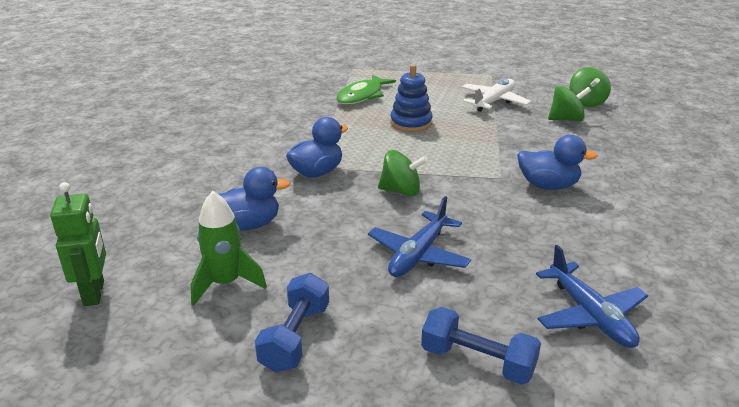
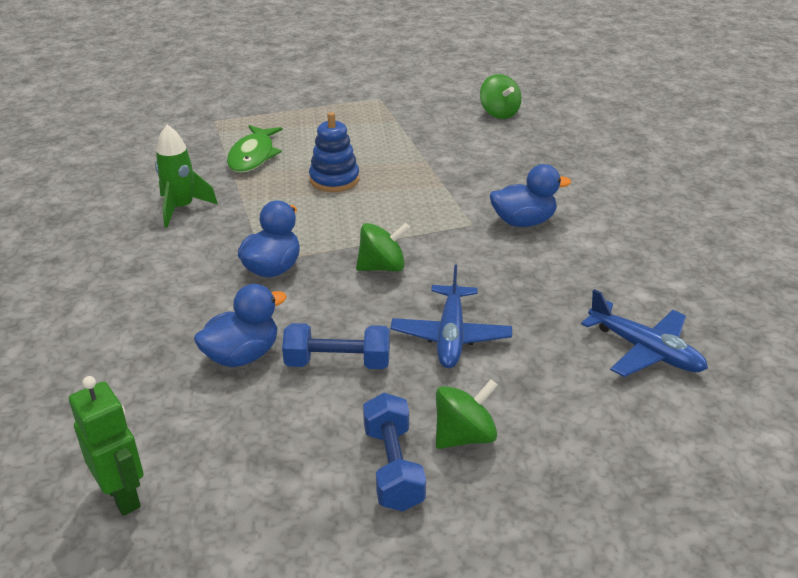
camera: 25 degrees left, 5 degrees up
(226, 283) = (272, 433): green rocket -> green rocket (182, 208)
(477, 361) = (580, 430): blue dumbbell -> blue dumbbell (338, 363)
(494, 101) = (405, 132): white plane -> none
(566, 119) = (492, 139): green spinning top -> green spinning top (464, 436)

